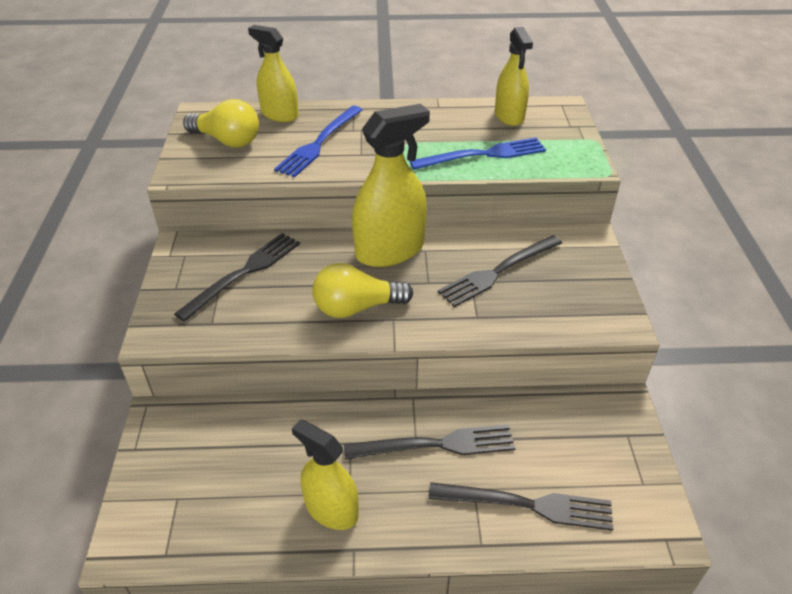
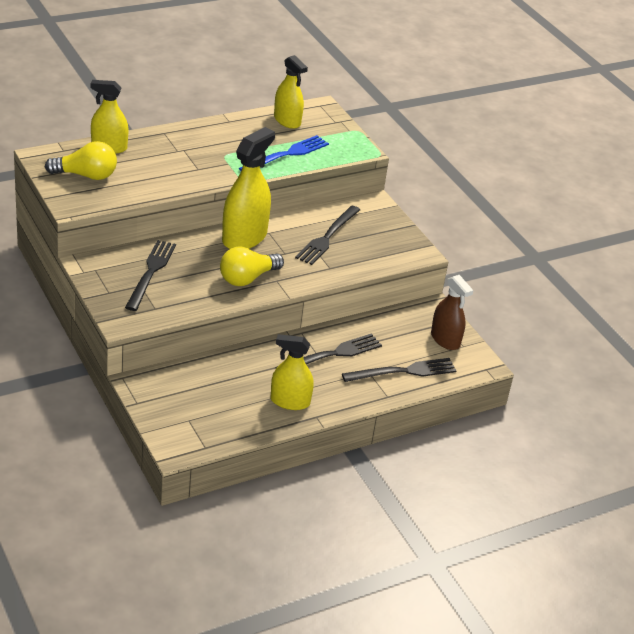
camera: 30 degrees left, 5 degrees down
(319, 143) = (160, 165): blue fork -> none
(618, 464) = (445, 339): none -> brown spray bottle

